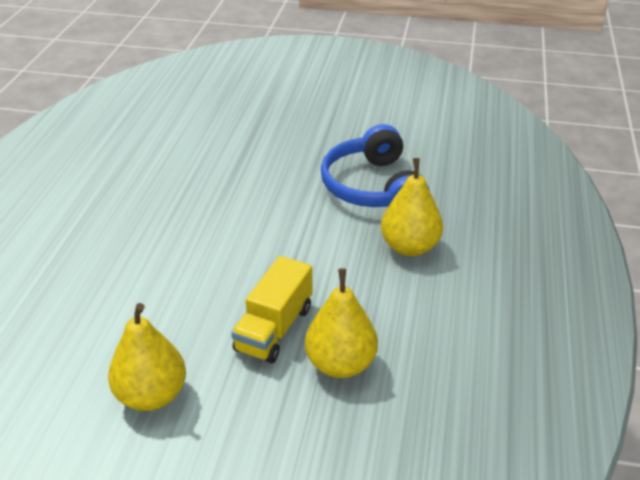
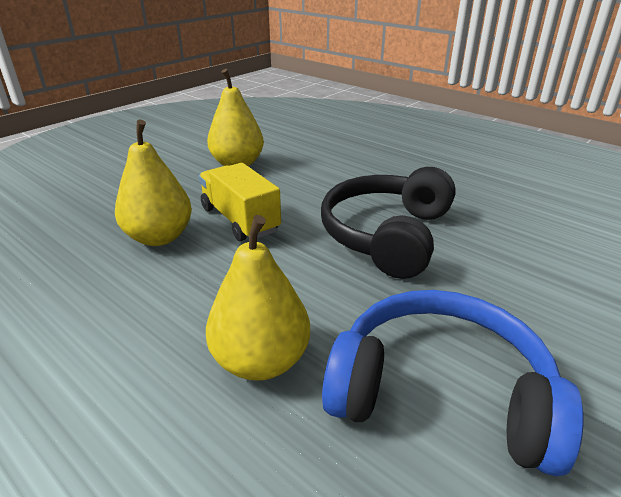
camera: 120 degrees right, 5 degrees down
(237, 239) = (387, 235): none -> black headphones

